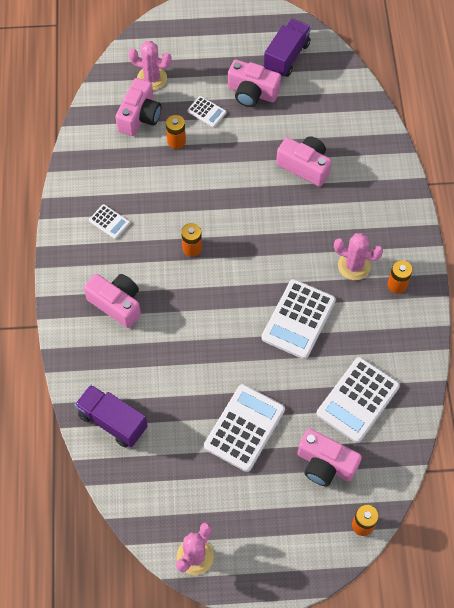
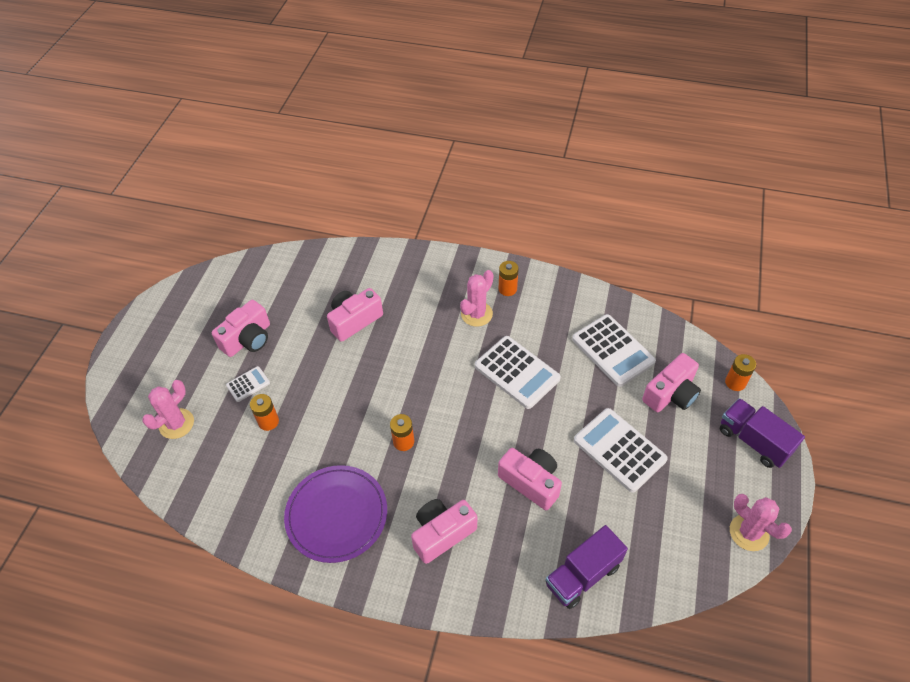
camera: 70 degrees left, 10 degrees down
(109, 222) = (336, 515): white calculator -> purple plate
(139, 116) = (218, 448): pink camera -> pink camera (531, 482)
(286, 57) = (223, 300): purple truck -> purple truck (753, 441)

